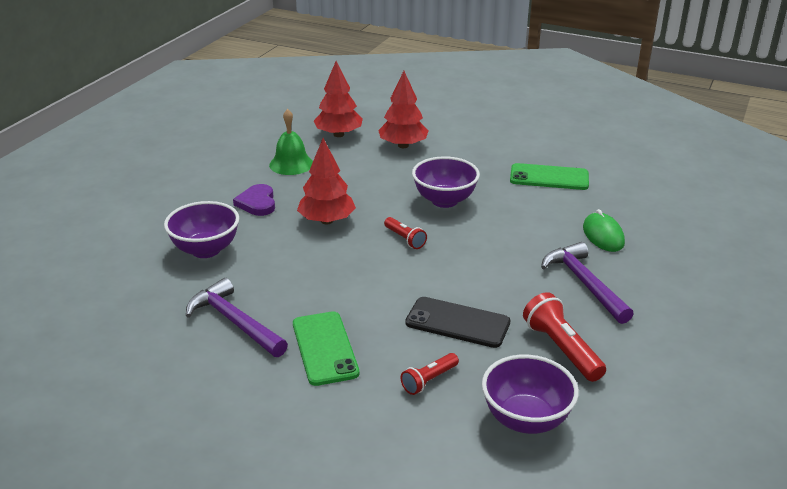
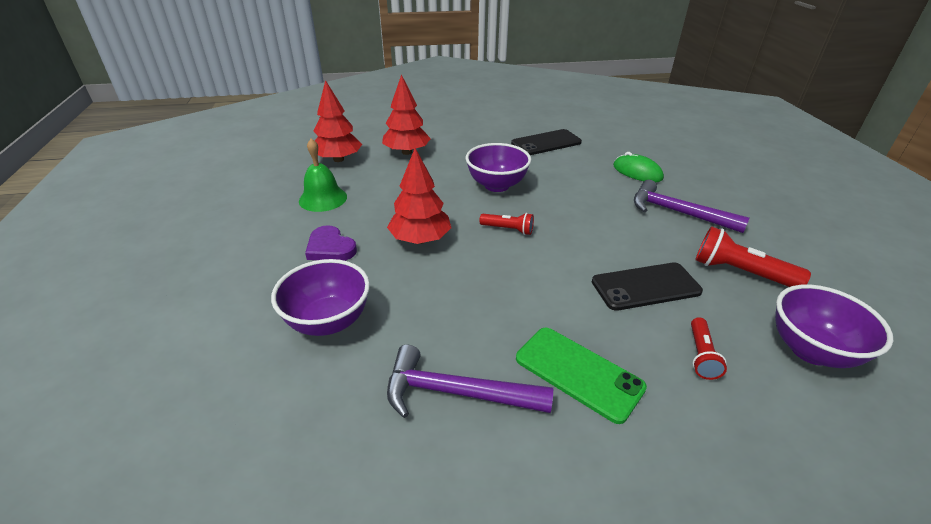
camera: 35 degrees left, 5 degrees up
(549, 177) = (546, 143): green phone -> black phone

